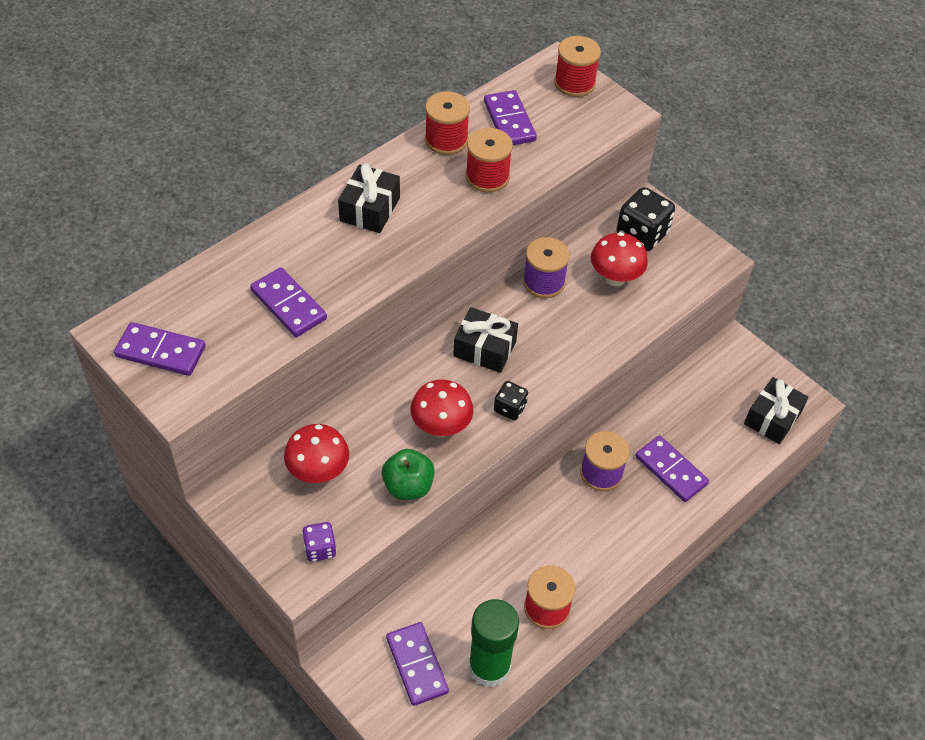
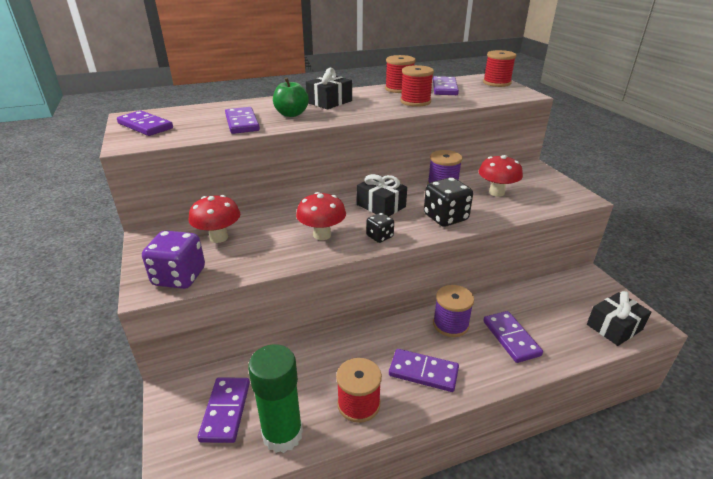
camera: 25 degrees right, 20 degrees down
(320, 549) = (179, 277): purple dice -> purple dice, size x1.77
(408, 486) = (273, 259): green apple -> green apple (291, 114)
(595, 547) = (423, 372): none -> purple domino
(642, 234) = (526, 178): black dice -> black dice (445, 218)

